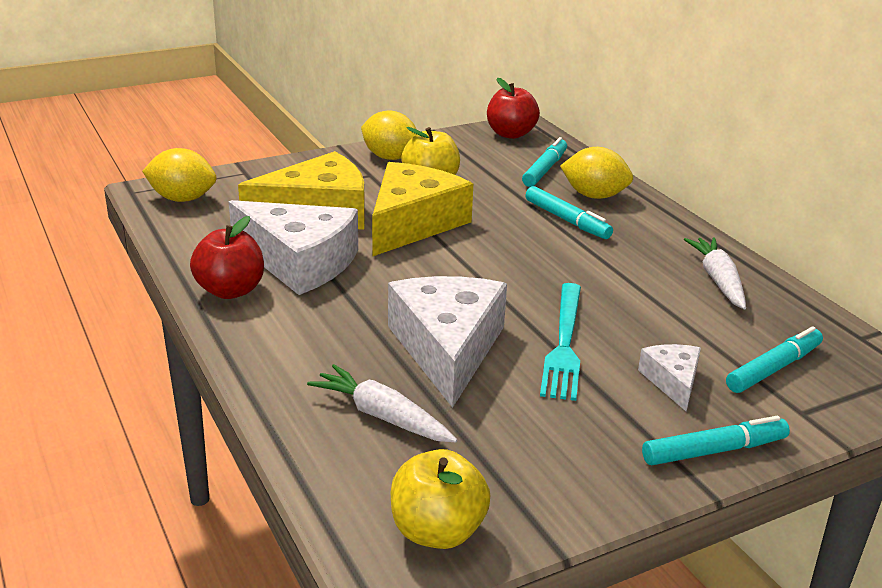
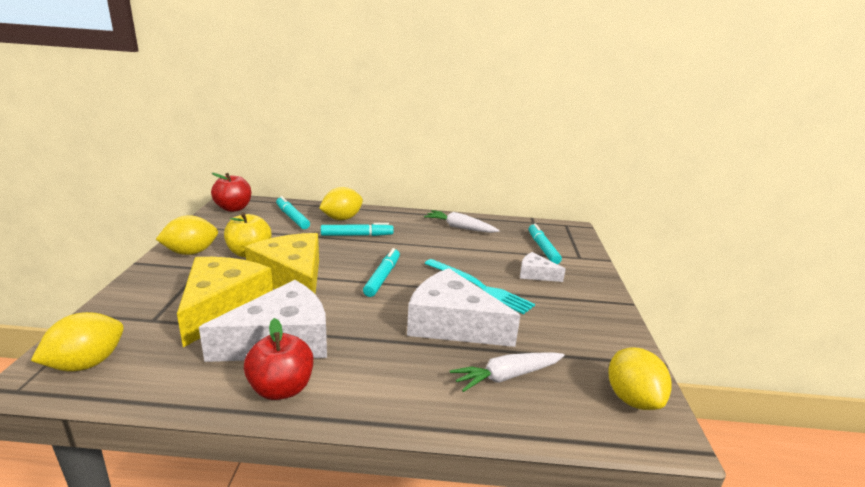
camera: 60 degrees left, 5 degrees down
(437, 531) = (632, 399): yellow apple -> yellow lemon
(714, 451) = (597, 288): turquoise marker -> turquoise marker (382, 277)

